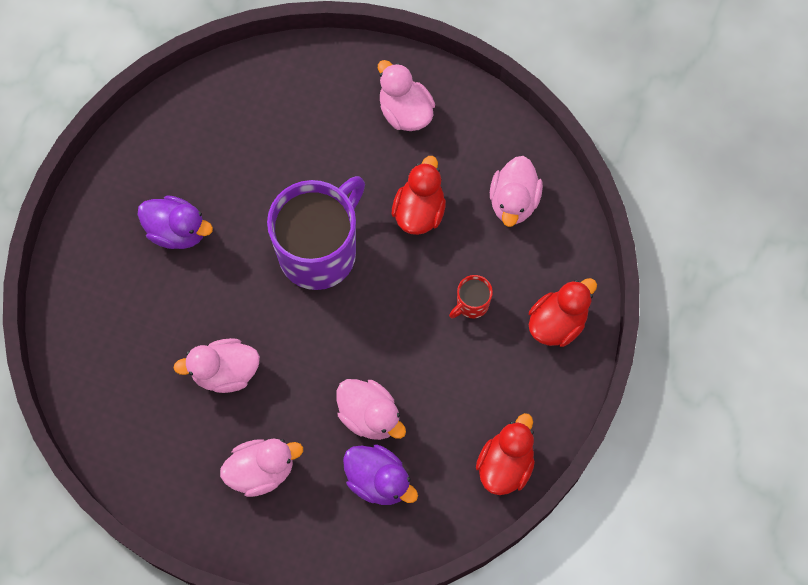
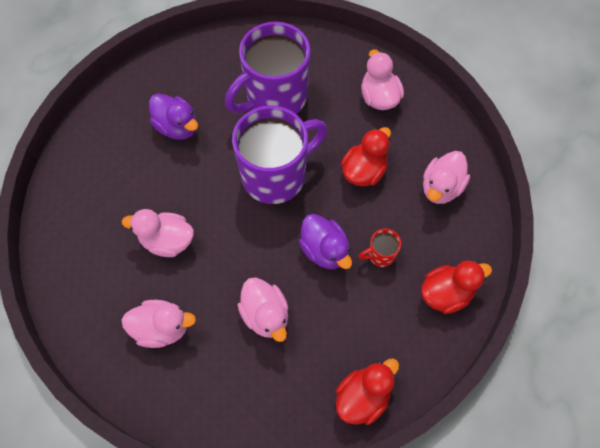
camera: 20 degrees right, 5 degrees down
(280, 154) = (275, 98): none -> purple mug
(378, 480) = (252, 371): purple duck -> purple duck (324, 250)

